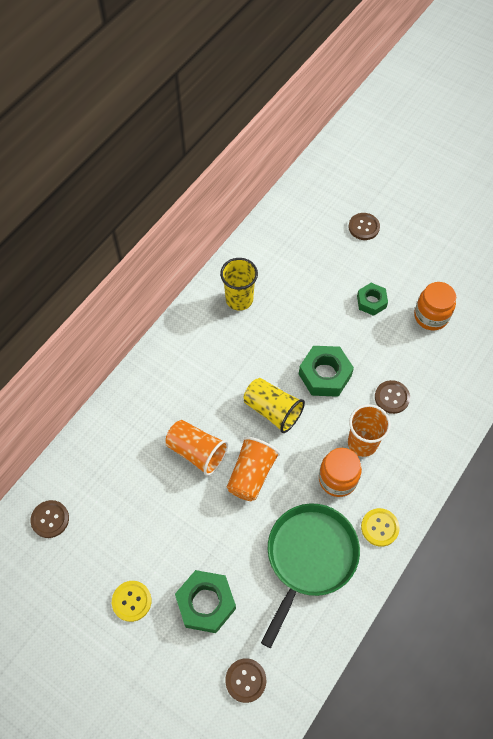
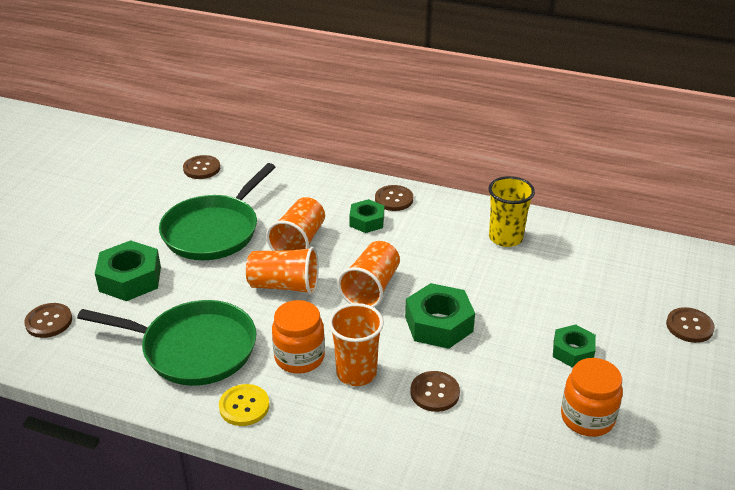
camera: 75 degrees right, 25 degrees down
(131, 601) = (127, 231): yellow button -> none
(158, 521) = (213, 231): none -> green pan
(161, 363) = (394, 199): none -> brown button
(185, 392) = (367, 221): none -> green nut
(272, 410) = (371, 288): yellow cup -> orange cup

